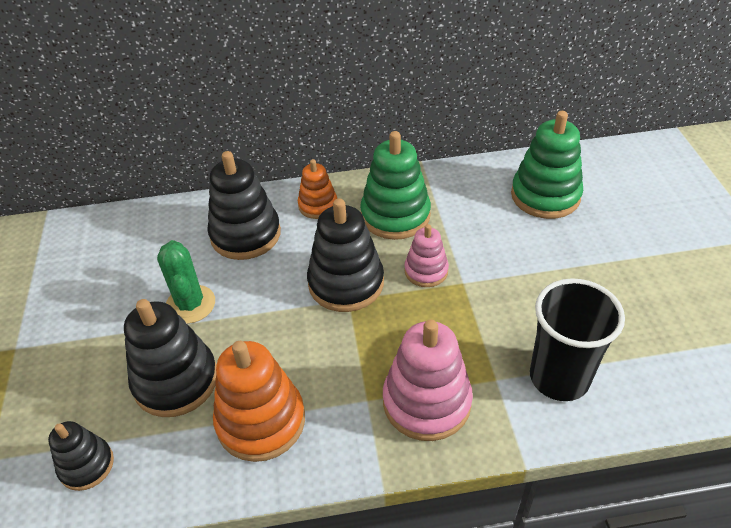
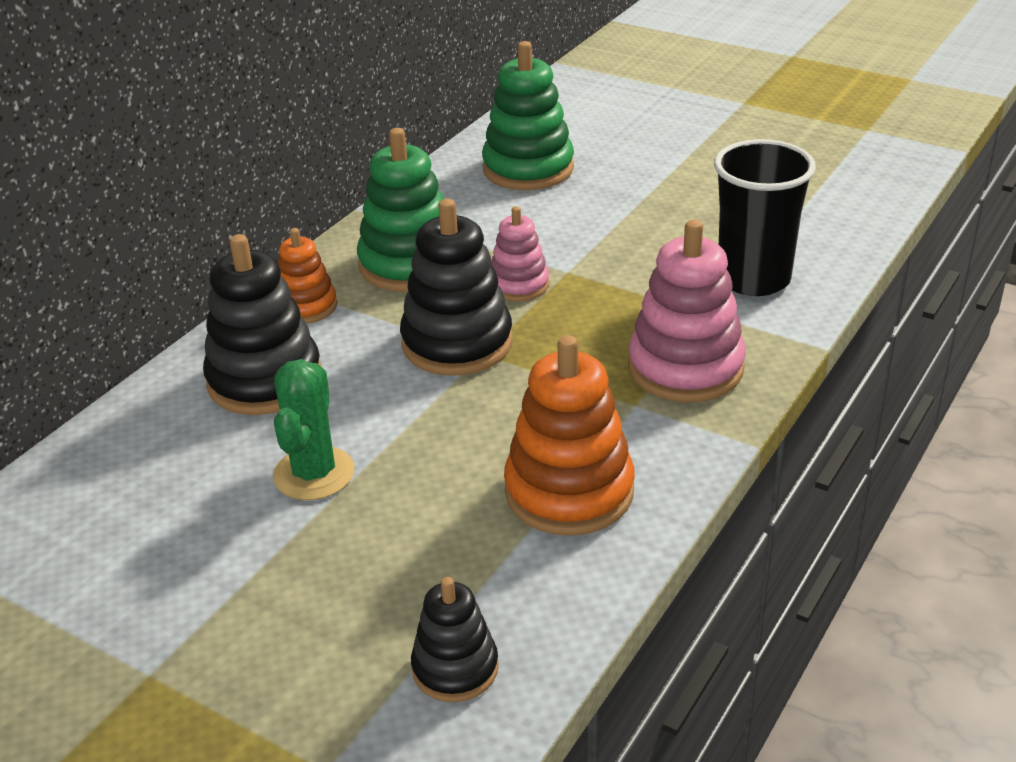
camera: 50 degrees left, 10 degrees down
(176, 381) = (421, 536): black stacking toy -> none
(190, 304) = (314, 474): green cactus -> green cactus turned 75 degrees clockwise

